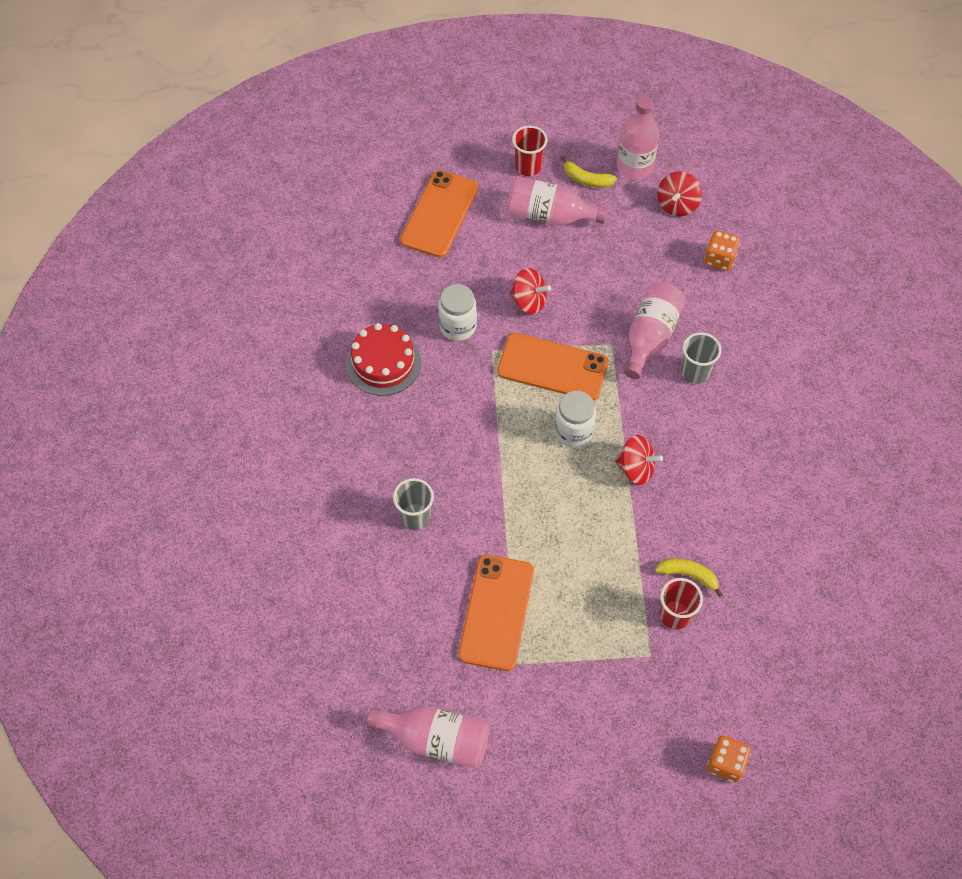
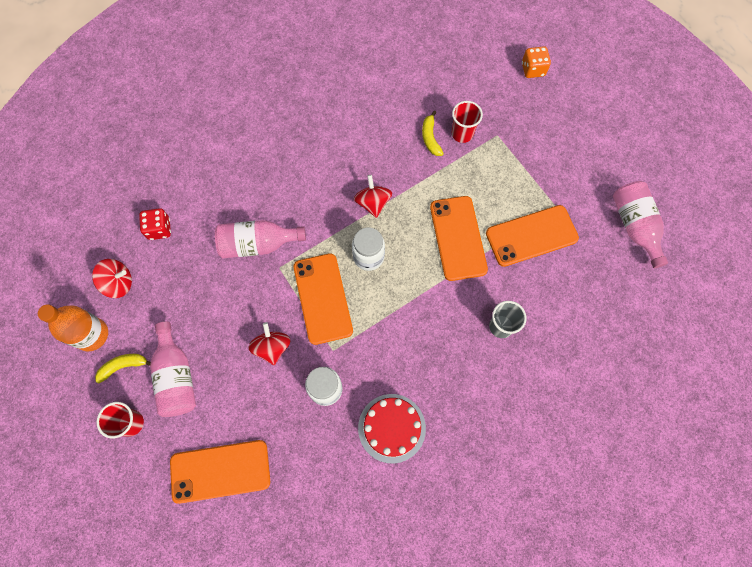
camera: 120 degrees left, 10 degrees up
(541, 532) = (458, 238): none -> orange phone
(587, 179) = (123, 366): yellow banana -> yellow banana turned 105 degrees counterclockwise
(634, 167) = (92, 334): pink bottle -> orange bottle
(695, 372) = (272, 201): grey cup -> none
(719, 259) = (159, 229): orange dice -> red dice

